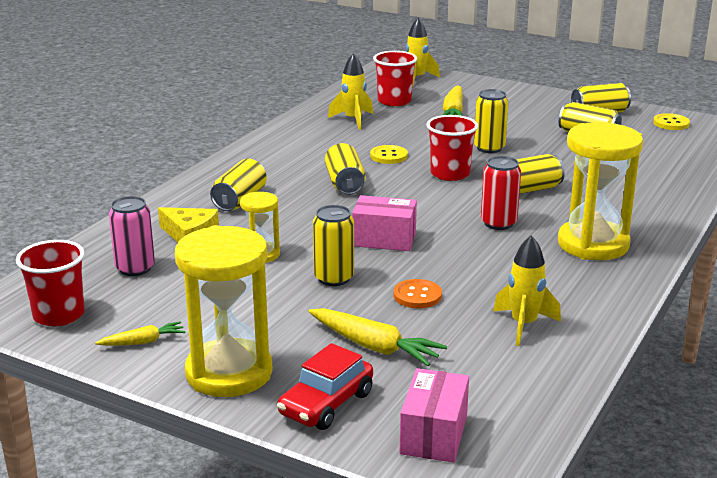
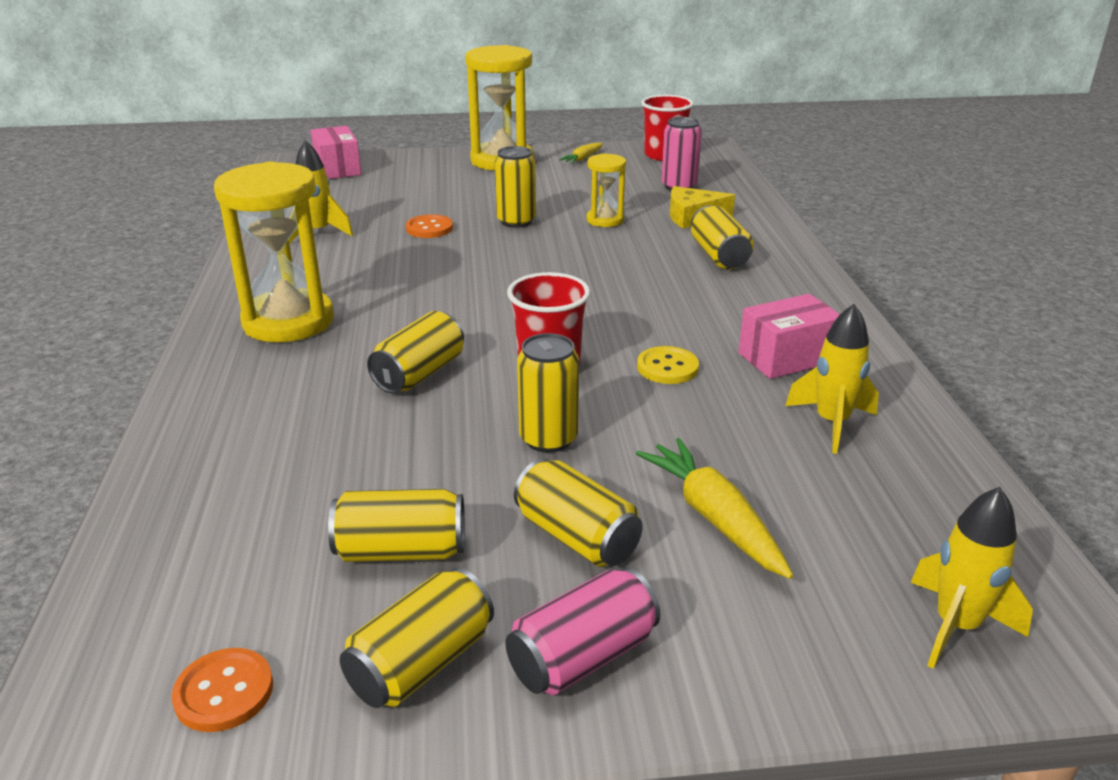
camera: 145 degrees right, 5 degrees up
(326, 404) = (420, 164): red car -> none
(345, 184) = (651, 307): yellow can -> yellow can (576, 537)
(374, 347) = (424, 193): yellow carrot -> none
(384, 239) = (518, 262): pink box -> pink box (786, 357)
(394, 101) = (859, 508): red cup -> none
(498, 223) = (417, 314): red can -> none
(544, 102) = (582, 656): none -> pink can
(671, 123) = (224, 692): yellow button -> orange button

